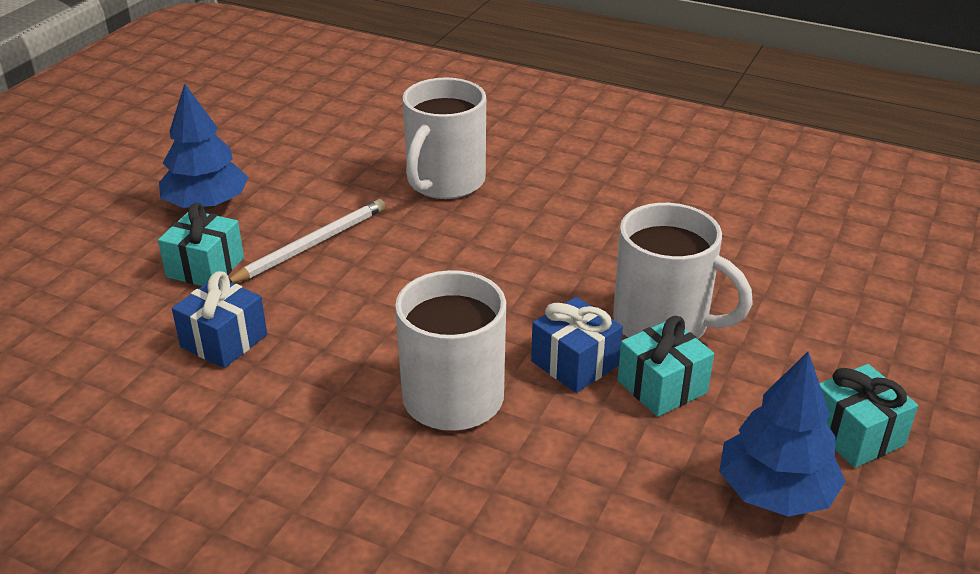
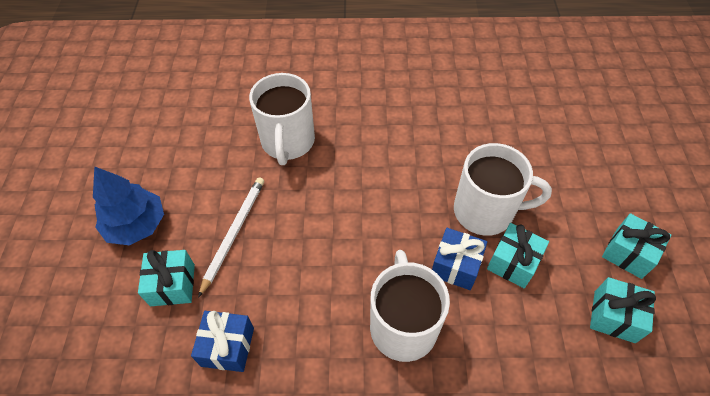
camera: 25 degrees left, 20 degrees up
(775, 492) = (614, 316): blue tree -> turquoise gift

